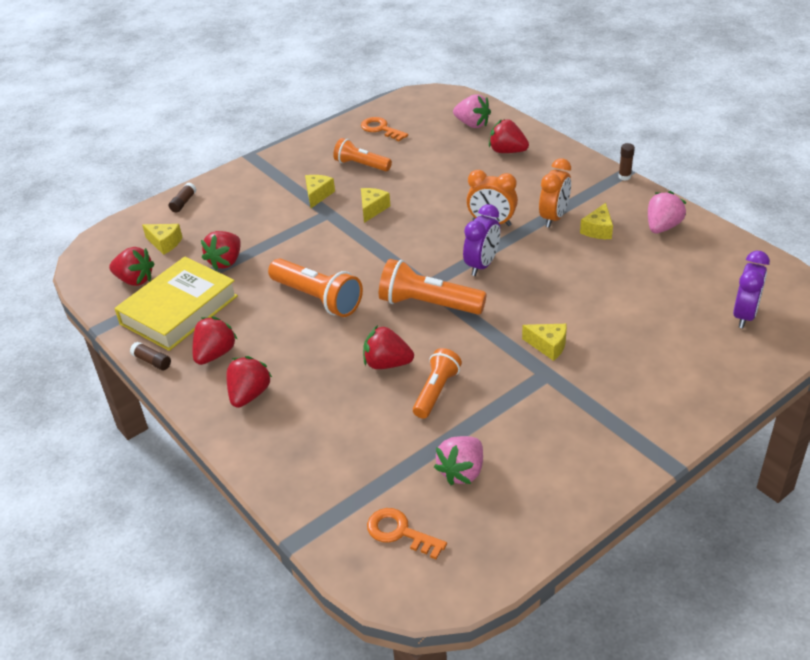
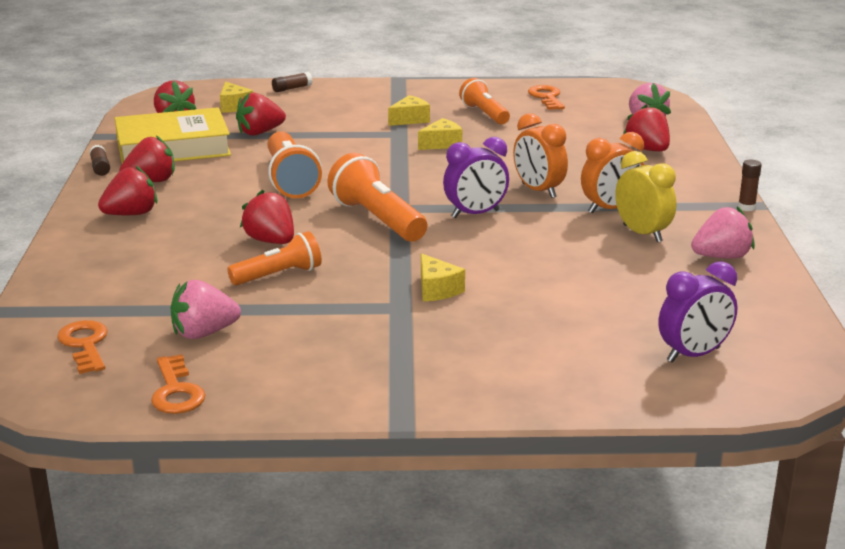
camera: 35 degrees right, 15 degrees down
(516, 530) = (176, 391): none -> orange key
(598, 230) = (642, 233): yellow cheese -> yellow clock

